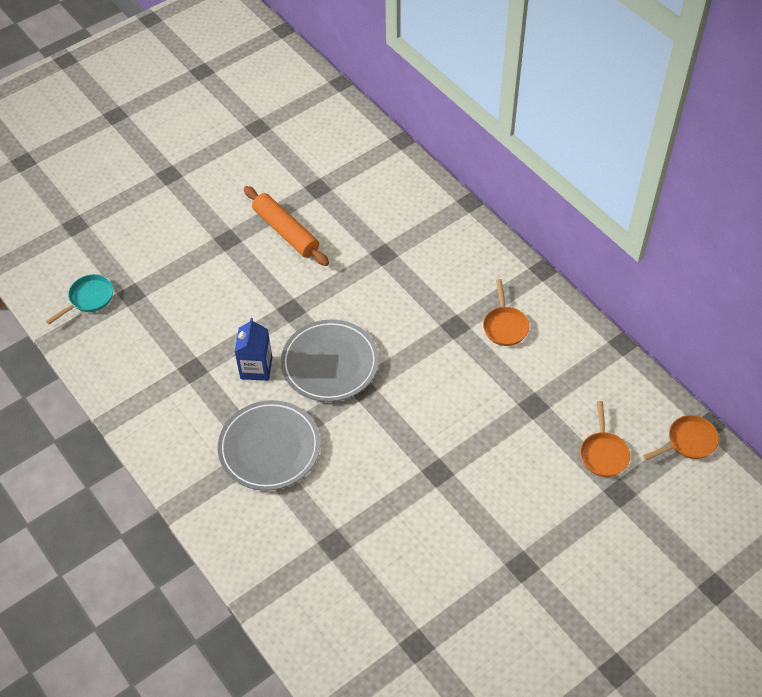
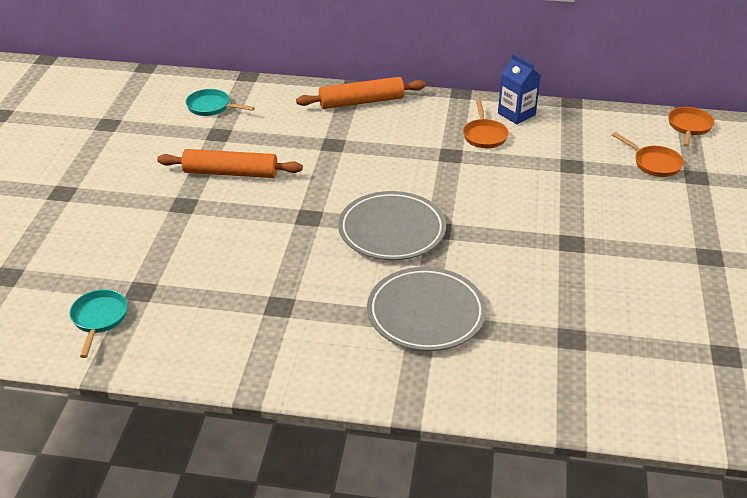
camera: 45 degrees left, 15 degrees down
(256, 368) = (335, 270): blue carton -> blue carton (516, 114)
(342, 156) = (211, 107): none -> turquoise pan
(454, 225) = (361, 102): none -> orange rolling pin
(505, 326) = (484, 135): orange pan -> orange pan turned 45 degrees clockwise

